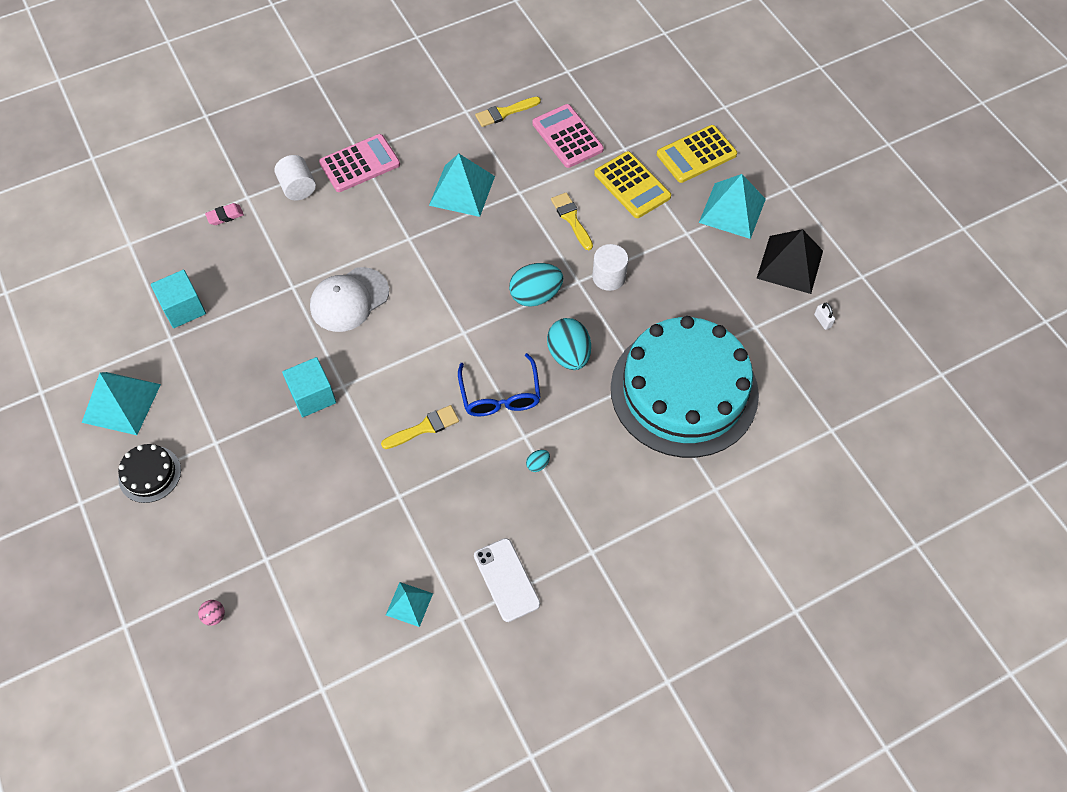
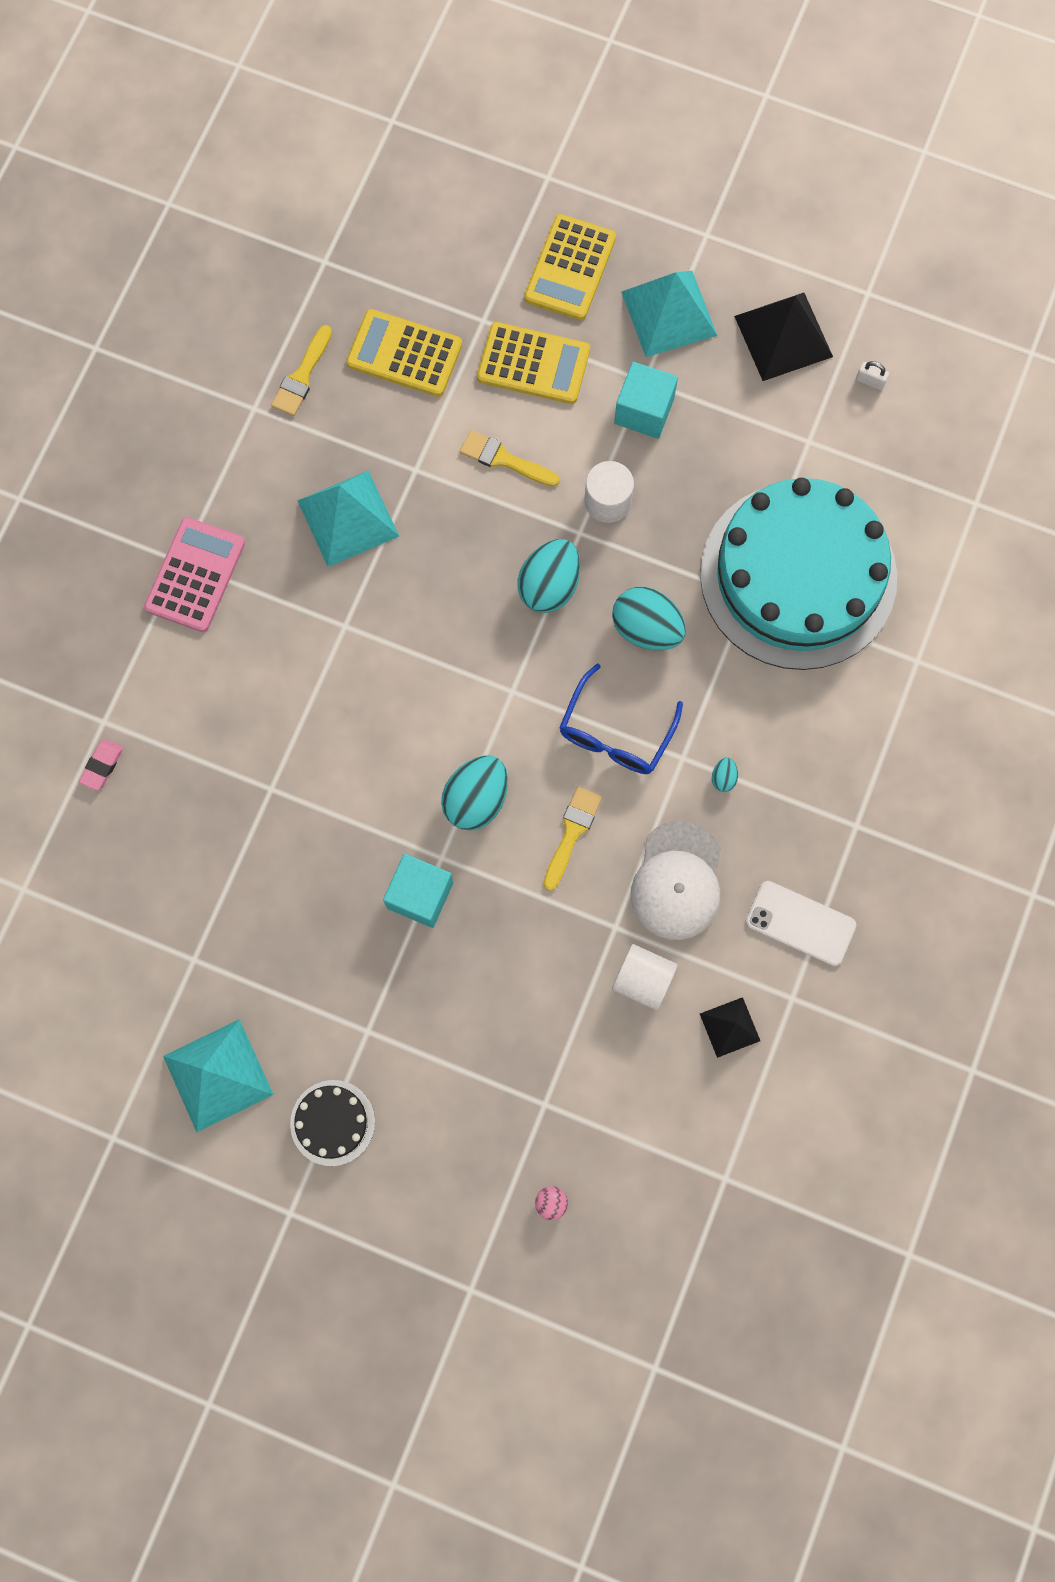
camera: 40 degrees left, 15 degrees up
(183, 308) = (172, 914): turquoise cube -> turquoise cube (644, 411)
(298, 188) = (152, 663): white cylinder -> white cylinder (643, 980)
(349, 300) = (350, 753): white cap -> white cap (677, 881)
(390, 371) = (476, 799): none -> turquoise egg
(409, 604) = (729, 1027): turquoise pyramid -> black pyramid
(500, 394) = (616, 732): blue glasses -> blue glasses turned 75 degrees clockwise
(567, 136) = (404, 354): pink calculator -> yellow calculator

